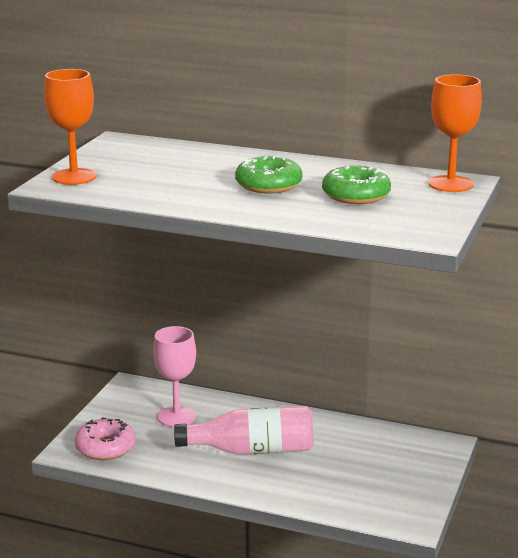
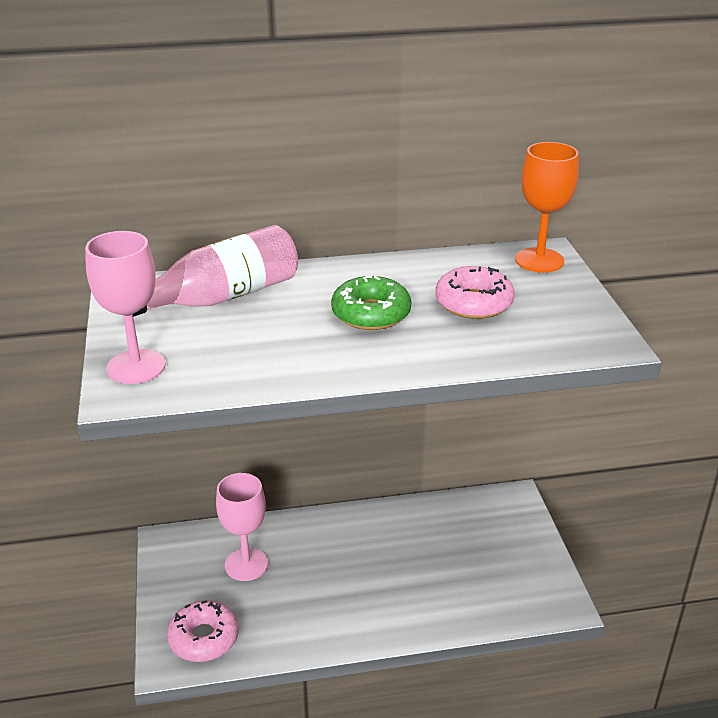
camera: 30 degrees left, 10 degrees up
(74, 177) = (136, 367): orange goblet -> pink goblet
(252, 450) = (355, 577): pink bottle -> pink bottle (222, 297)
(356, 195) = (473, 303): green donut -> pink donut

